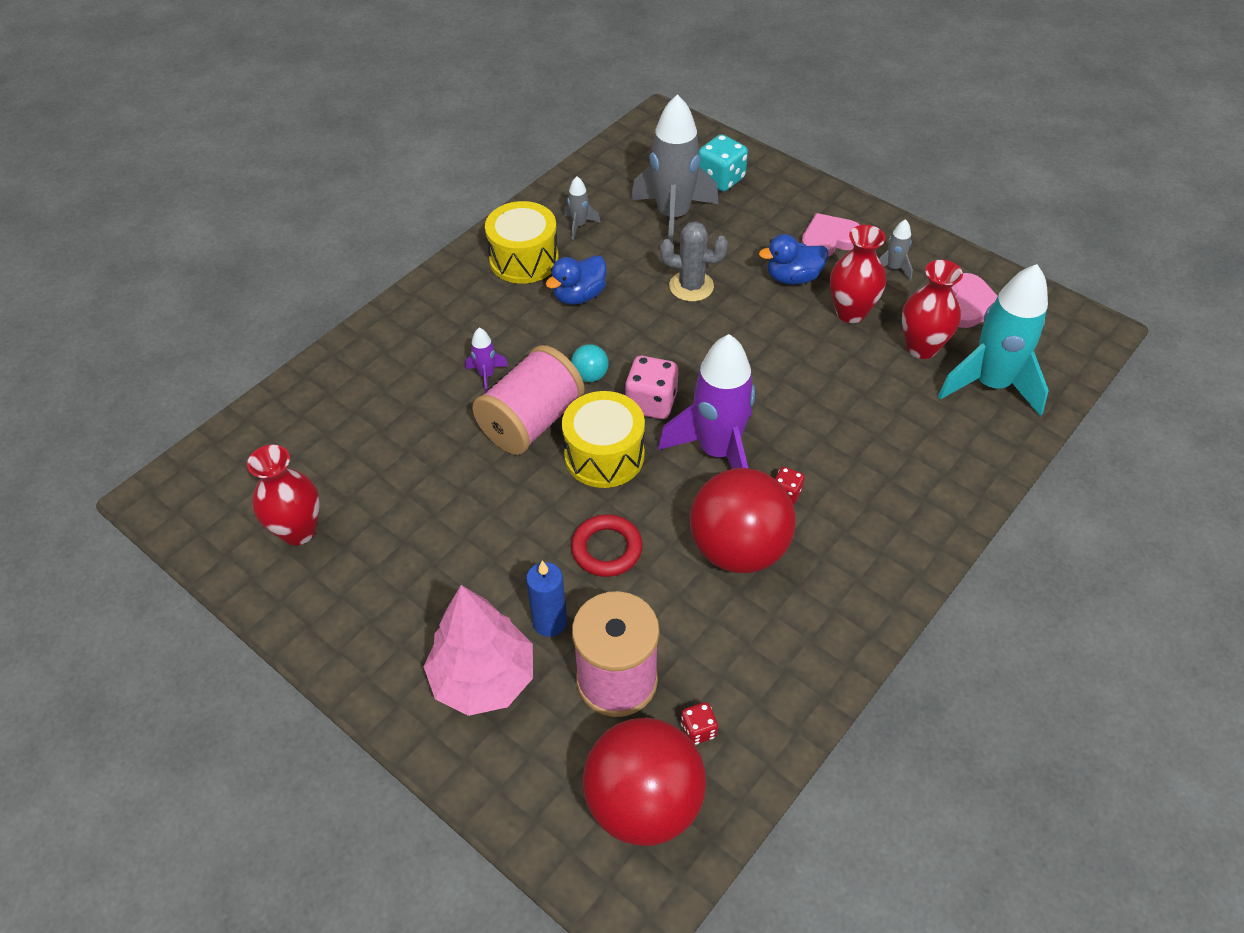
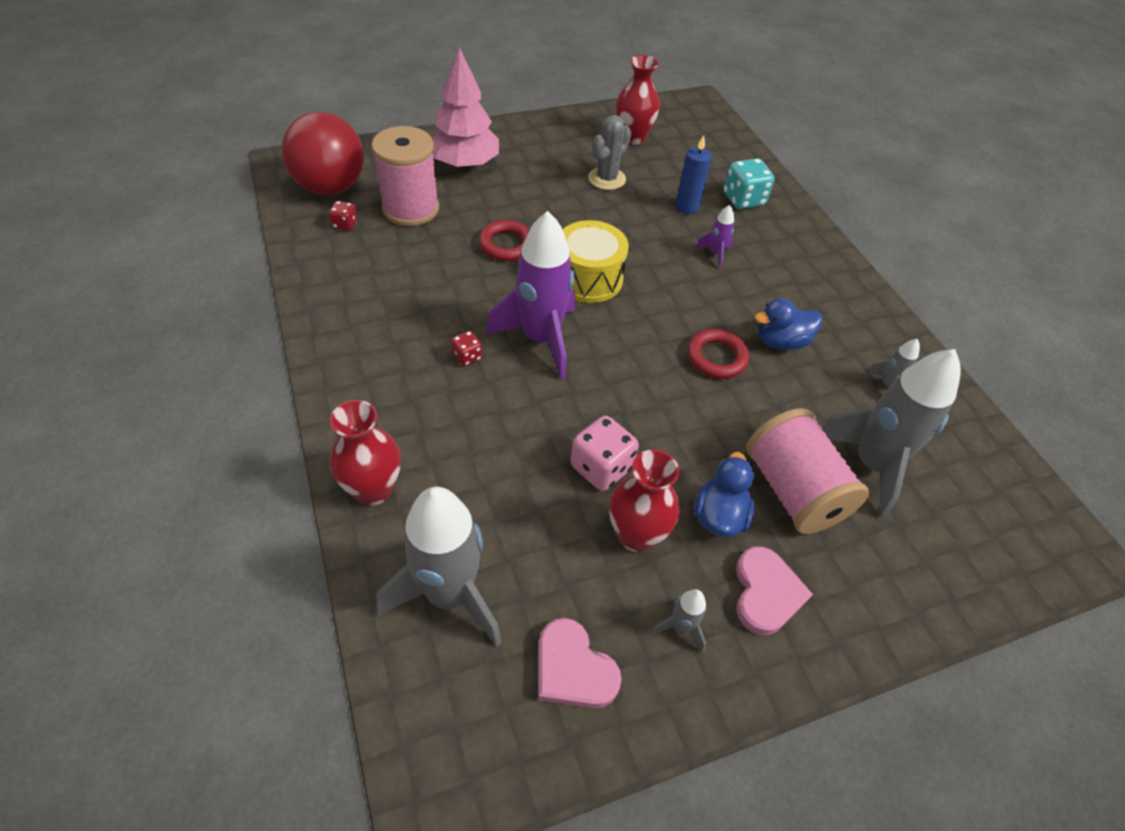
camera: 115 degrees right, 0 degrees up
(524, 259) = (851, 327): yellow drum -> none
(531, 421) = (650, 257): pink spool -> pink spool (793, 491)
(549, 622) = (476, 200): blue candle -> blue candle (687, 207)
(579, 295) = (781, 341): blue duck -> blue duck turned 90 degrees counterclockwise
(590, 376) = (677, 306): turquoise ball -> none
(635, 328) = (716, 357): none -> red ring
(651, 403) = (621, 326): pink dice -> pink dice (601, 467)
(691, 286) = (751, 424): grey cactus -> grey cactus (607, 179)
(721, 179) = (928, 547): turquoise dice -> turquoise dice (743, 199)
(738, 549) = (445, 304): red ball -> none
(921, 347) = (544, 566): red vase -> red vase (373, 490)
(990, 384) = (450, 595): turquoise rocket -> grey rocket

